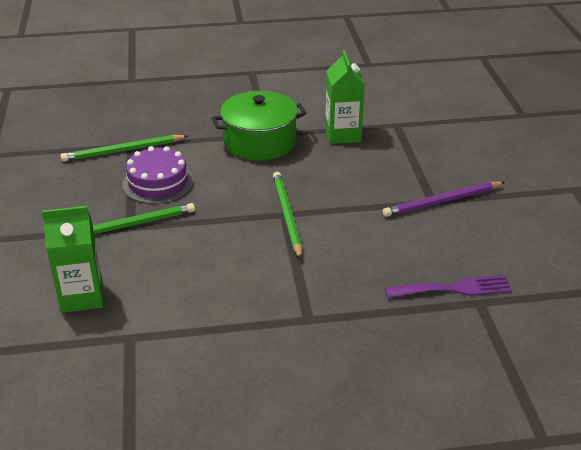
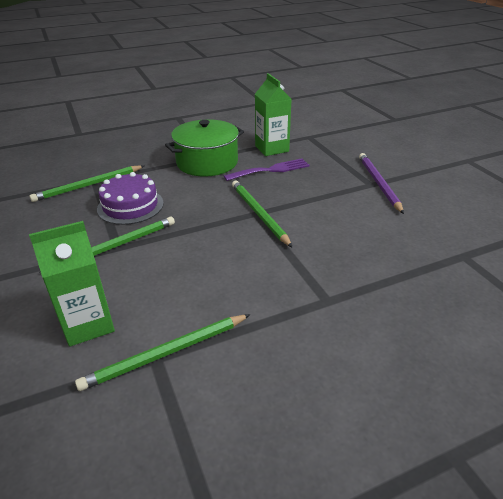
camera: 15 degrees left, 0 degrees up
(140, 335) = (166, 353): none -> green pencil
(442, 201) = (378, 183): purple pencil -> purple pencil turned 120 degrees clockwise
(454, 289) = (435, 248): purple fork -> purple fork (271, 170)

